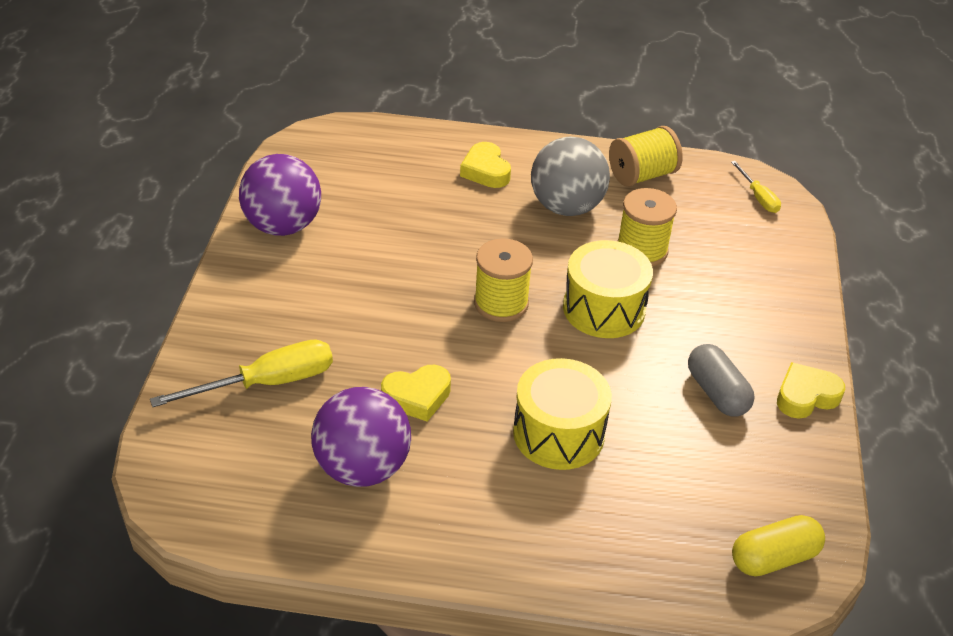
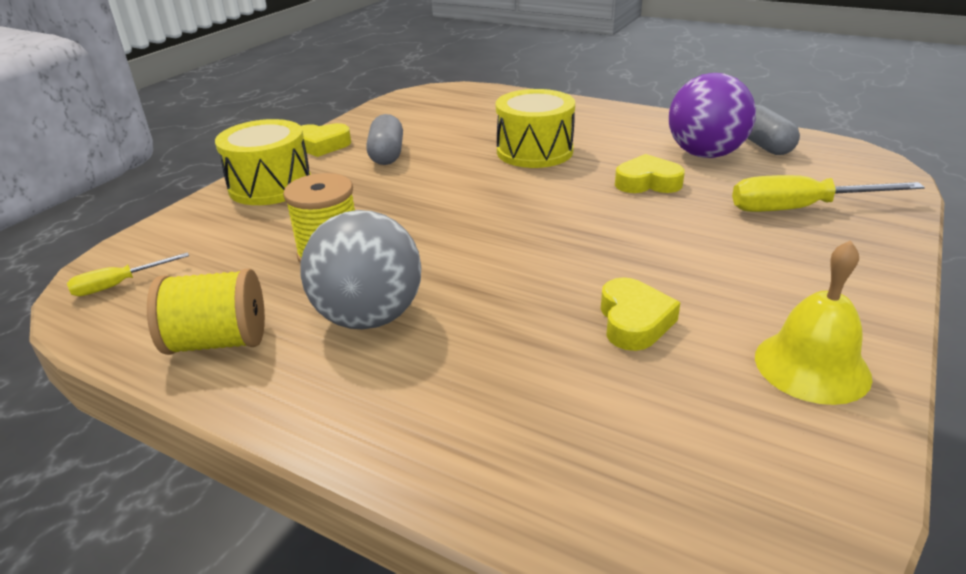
camera: 155 degrees left, 10 degrees down
(283, 226) = (812, 366): purple ball -> yellow bell
(293, 504) = (764, 145): none -> grey capsule
(485, 171) = (445, 397): yellow heart -> yellow heart (634, 321)
(501, 303) = (530, 232): yellow spool -> none
(604, 309) = (425, 213): yellow drum -> yellow drum (270, 186)
(758, 197) = (118, 285): yellow screwdriver -> yellow screwdriver turned 120 degrees counterclockwise
(774, 558) = (438, 97): yellow capsule -> none

